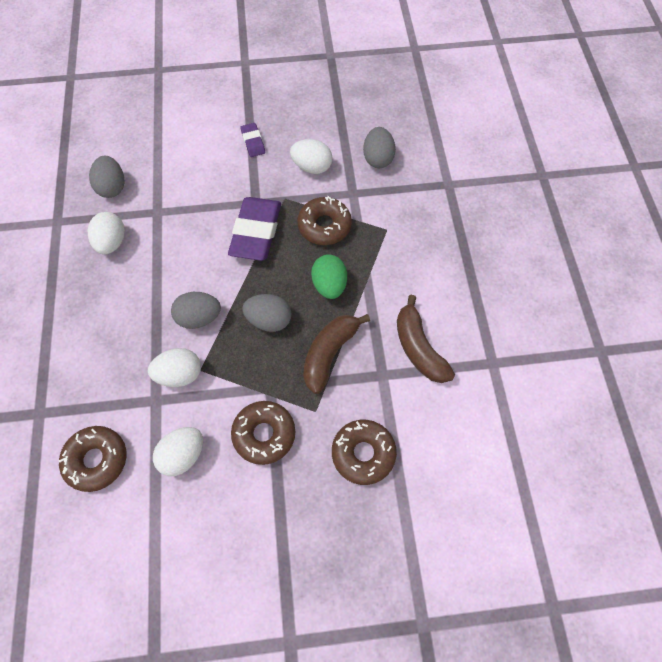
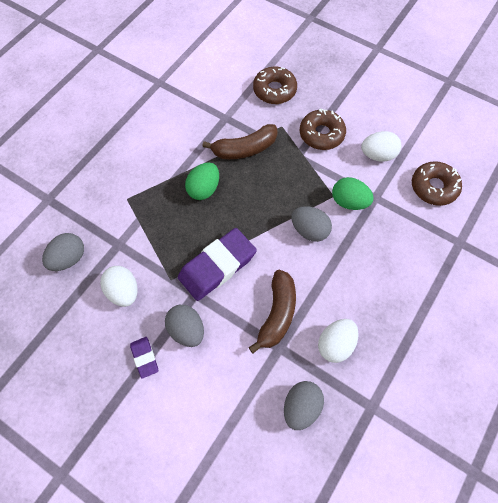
camera: 140 degrees left, 0 degrees up
(179, 374) = (349, 202): white egg -> green egg
(253, 142) = (144, 358): purple eraser -> purple eraser turned 45 degrees counterclockwise
(269, 320) = (264, 195): grey egg -> grey egg (186, 330)
(324, 226) = (165, 233): brown donut -> none
(418, 348) = (190, 116): brown banana -> brown banana (277, 314)

